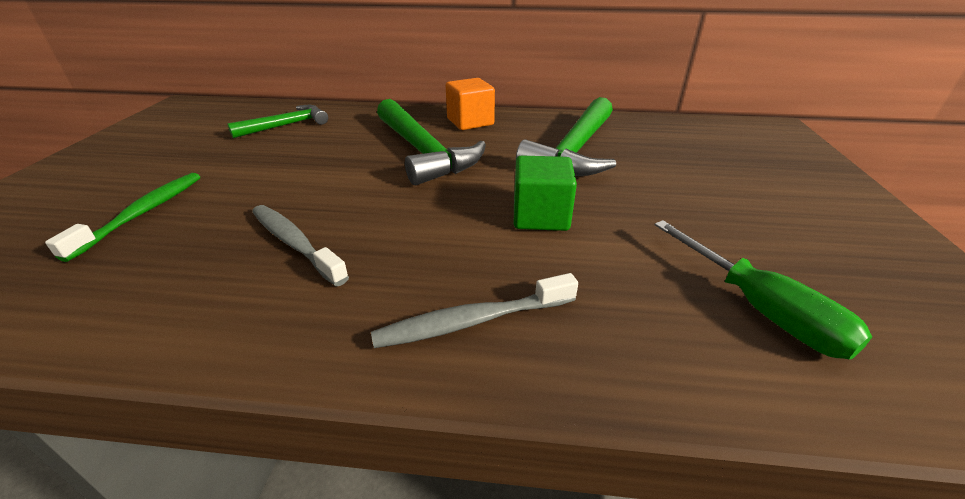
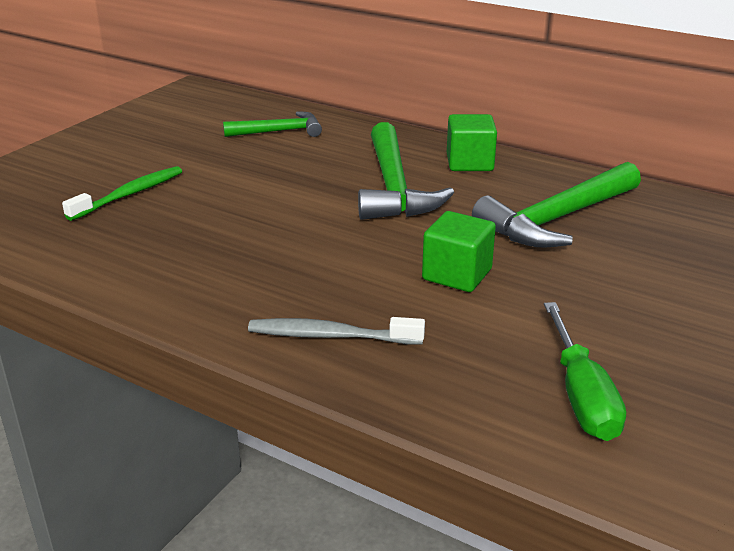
camera: 25 degrees right, 5 degrees down
(295, 243) = (232, 246): grey toothbrush -> none
(470, 122) = (469, 163): orange cube -> green cube

